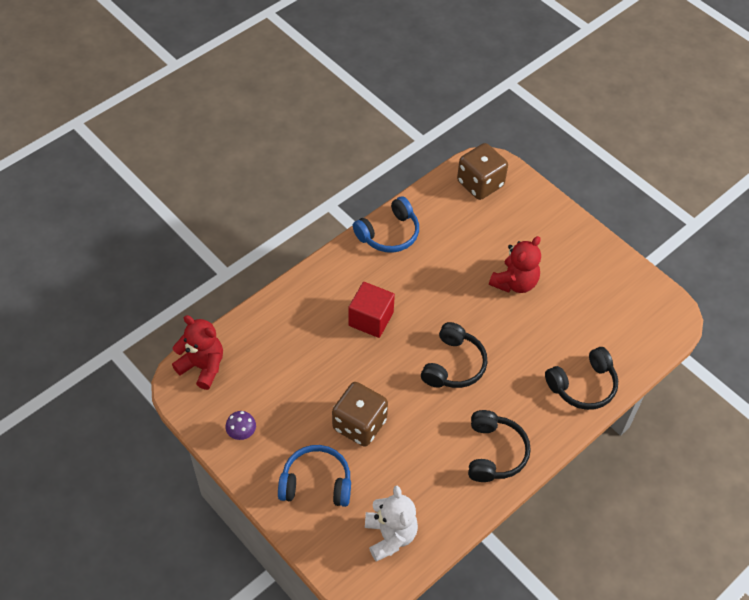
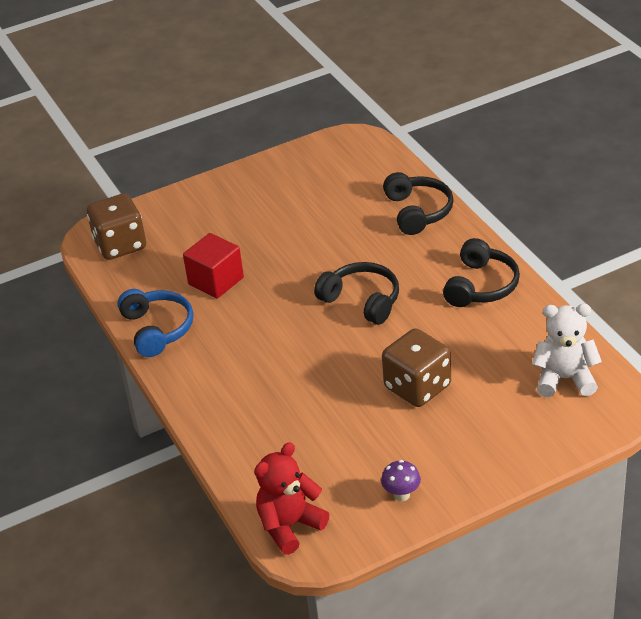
camera: 70 degrees left, 15 degrees down
(316, 483) = (485, 433): blue headphones -> none
(371, 319) = (275, 360): red cube -> red cube (216, 281)
(494, 453) = (481, 286): black headphones -> black headphones turned 90 degrees clockwise
(515, 282) = (270, 239): red teddy bear -> none

